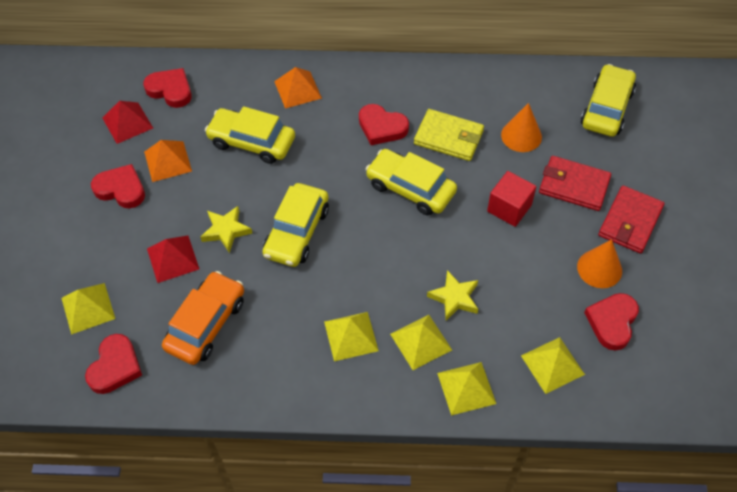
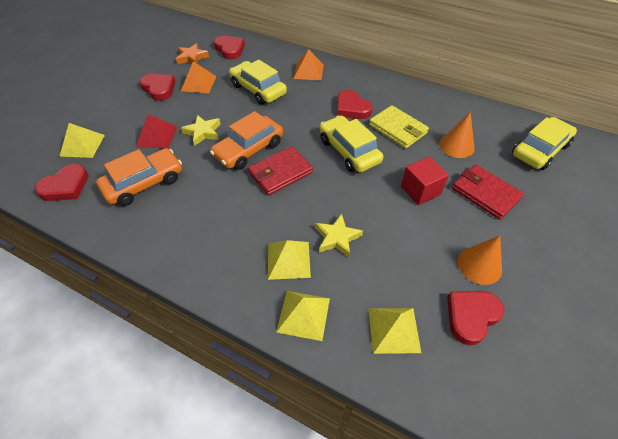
camera: 25 degrees right, 5 degrees down
(127, 123) = (192, 57): red pyramid -> orange star
(297, 232) = (249, 149): yellow car -> orange car
(351, 336) = (237, 232): yellow pyramid -> none
(630, 222) = (526, 238): red wallet -> red wallet (280, 173)

